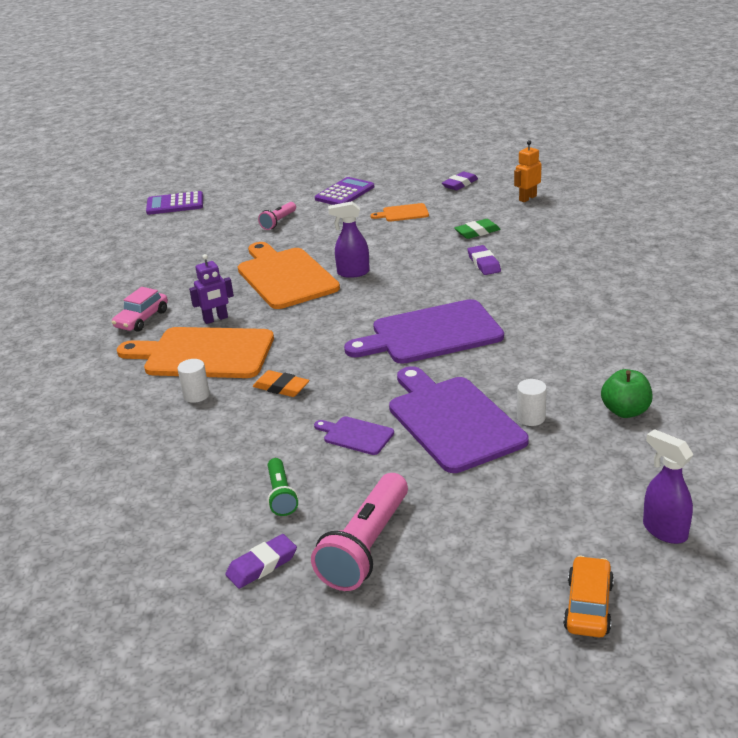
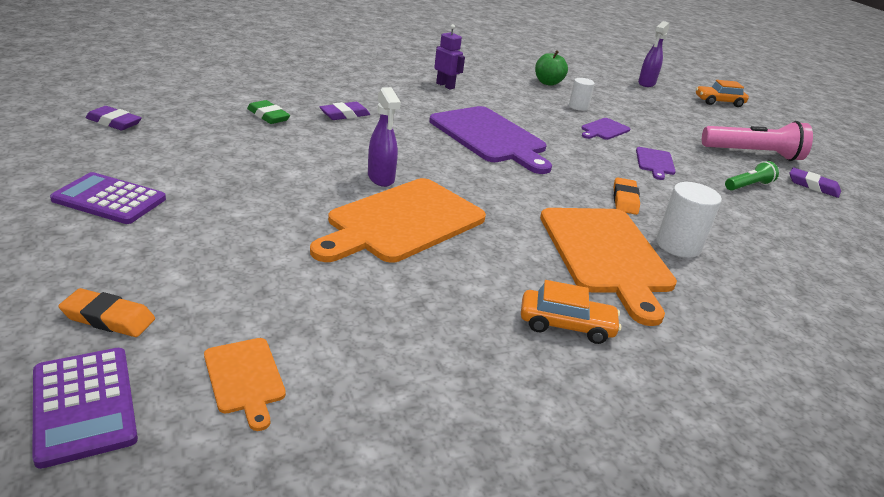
camera: 115 degrees left, 0 degrees up
(142, 319) = (566, 325): pink car -> orange car
(196, 395) = (678, 245): white cylinder -> white cylinder, size x1.56
(216, 319) = (530, 259): purple robot -> purple robot (445, 85)
(229, 203) = (108, 318): none -> orange eraser
(278, 222) = (216, 248): pink flashlight -> none
(403, 213) = (204, 155): orange cutting board -> orange cutting board (245, 378)
(452, 420) = (604, 130): purple cutting board -> purple cutting board, size x0.46
(527, 198) = (177, 91): orange robot -> none

